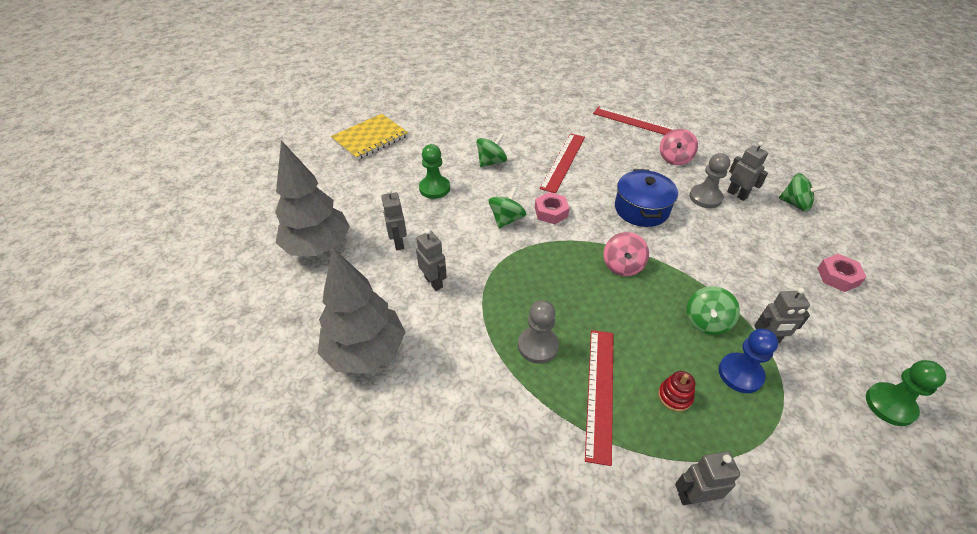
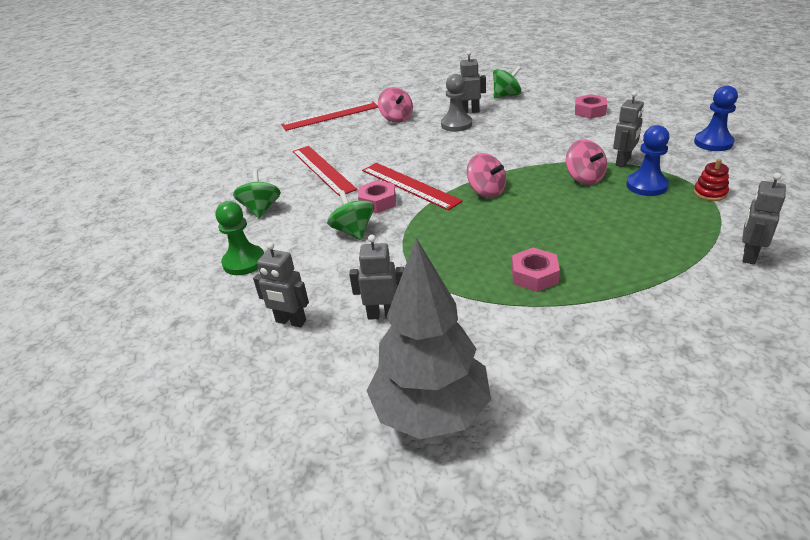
camera: 50 degrees left, 10 degrees down
(318, 247) = (208, 399): grey tree -> none
(370, 138) = (84, 281): yellow notebook -> none
(538, 346) = (534, 275): grey pawn -> pink nut
(600, 392) = (615, 260): red ruler -> red ruler (409, 185)
(641, 209) = (433, 156): blue pot -> none
(674, 396) = (647, 224): red stacking toy -> red stacking toy (710, 193)
(706, 321) = (584, 178): green spinning top -> pink spinning top
(890, 405) = (713, 143): green pawn -> blue pawn

